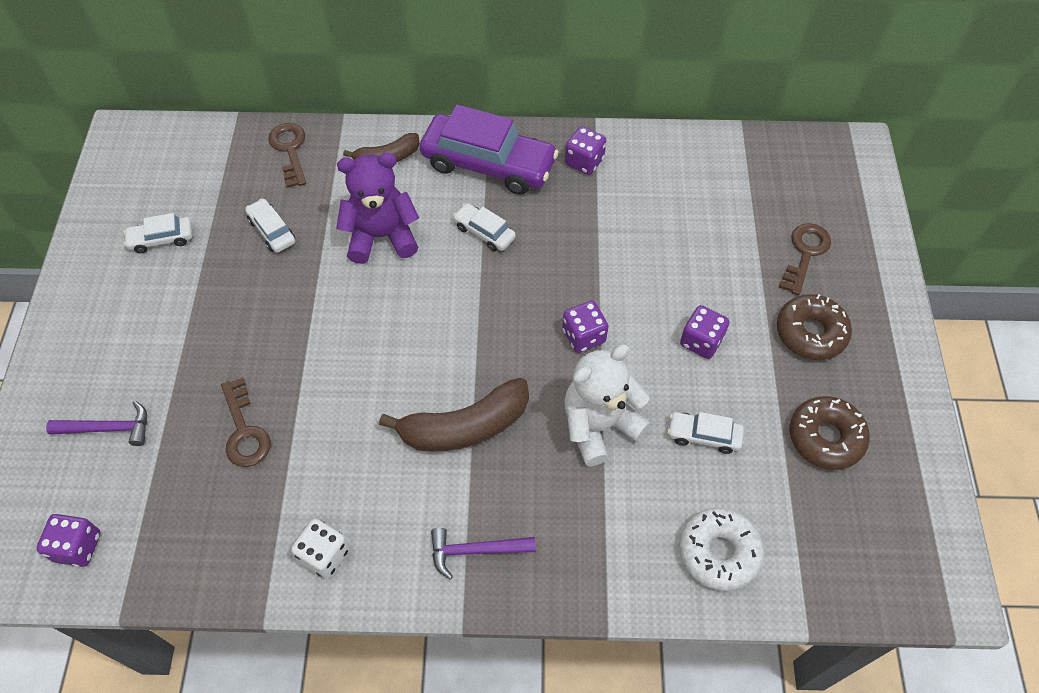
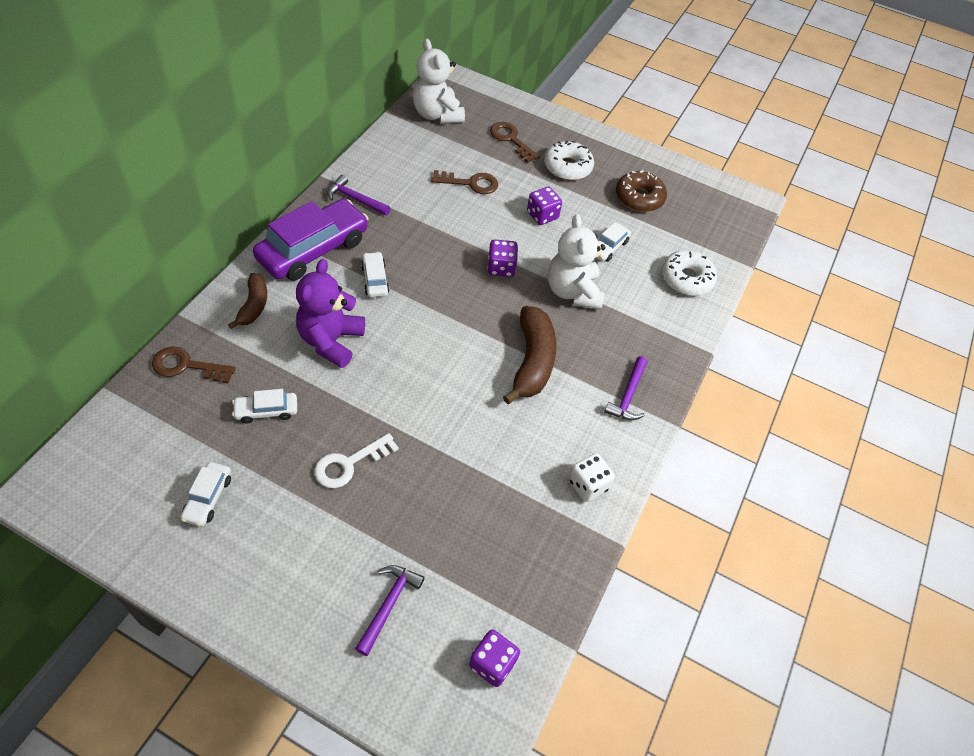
camera: 70 degrees left, 5 degrees down
(244, 431) = (453, 501): brown key -> brown key (470, 183)
(245, 323) = (349, 464): none -> white key
(484, 232) = (375, 279): white car -> white car turned 105 degrees clockwise
(584, 161) = (355, 199): purple dice -> purple hammer
(780, 165) = (437, 114): none -> white teddy bear
(810, 333) = (567, 167): brown donut -> white donut

